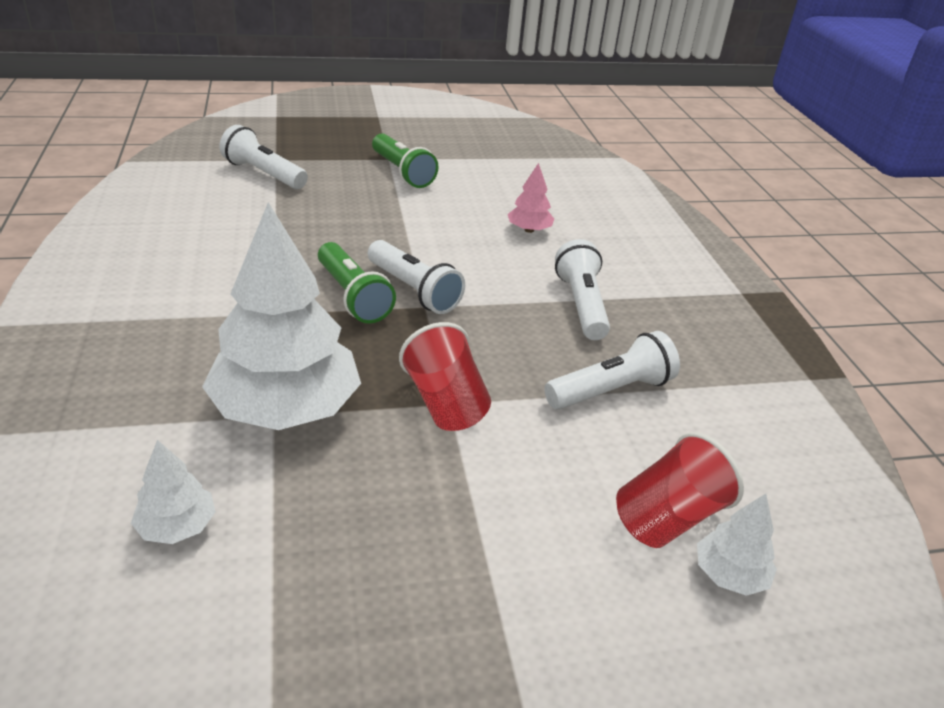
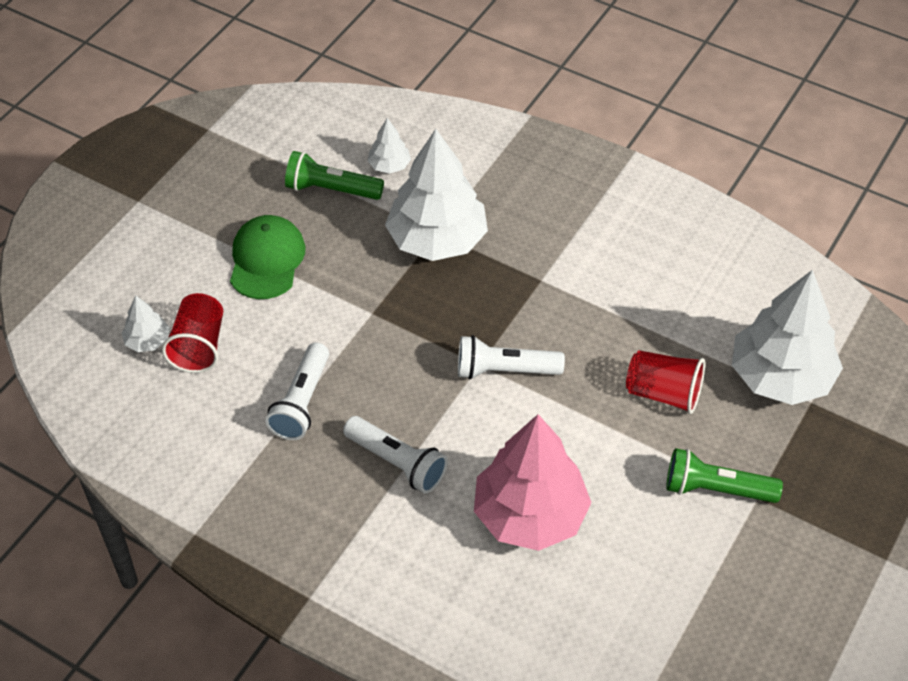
camera: 135 degrees right, 15 degrees up
(264, 174) = (780, 377): white flashlight -> white tree
(352, 296) = (526, 331): green flashlight -> green flashlight (331, 189)
(445, 403) = (373, 311): red cup -> red cup (663, 393)
(479, 546) = (266, 260): none -> green cap
(529, 230) = (529, 515): pink tree -> pink tree, size x2.24

